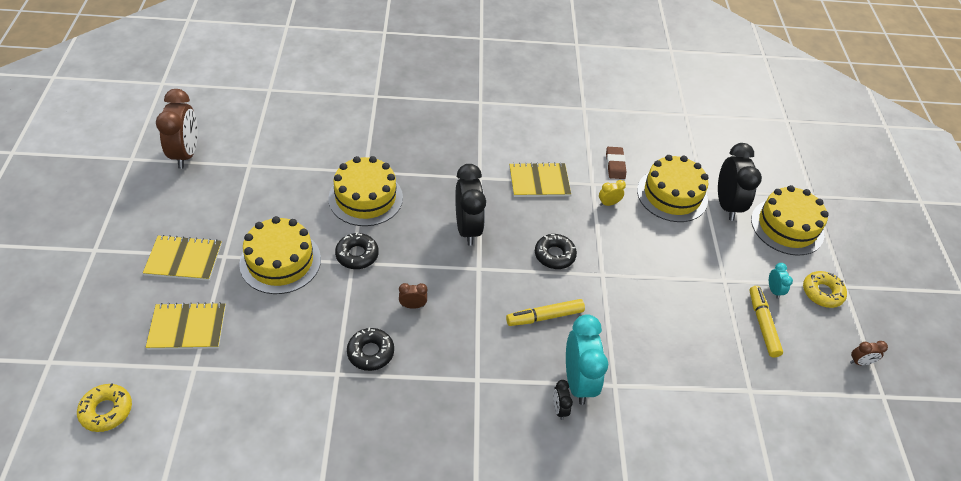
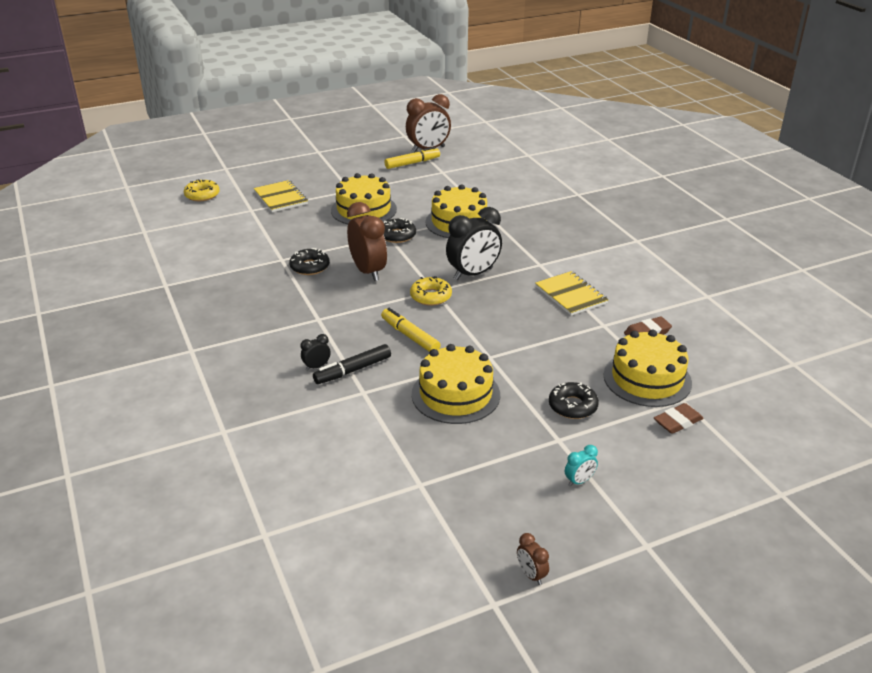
camera: 70 degrees right, 15 degrees down
(184, 259) = (335, 179): yellow notebook -> none
(413, 305) = (368, 271): brown clock -> brown clock, size x2.23
(554, 255) = (487, 325): black donut -> black donut (572, 406)
(578, 381) = (352, 370): turquoise clock -> black marker
(608, 203) = (587, 340): yellow clock -> none
(727, 205) = (677, 422): black clock -> brown eraser
(762, 324) = (519, 480): yellow marker -> yellow marker (412, 163)
(787, 227) = (696, 477): yellow cake -> yellow cake (455, 394)
(822, 293) = (615, 525): yellow donut -> yellow donut (431, 296)

